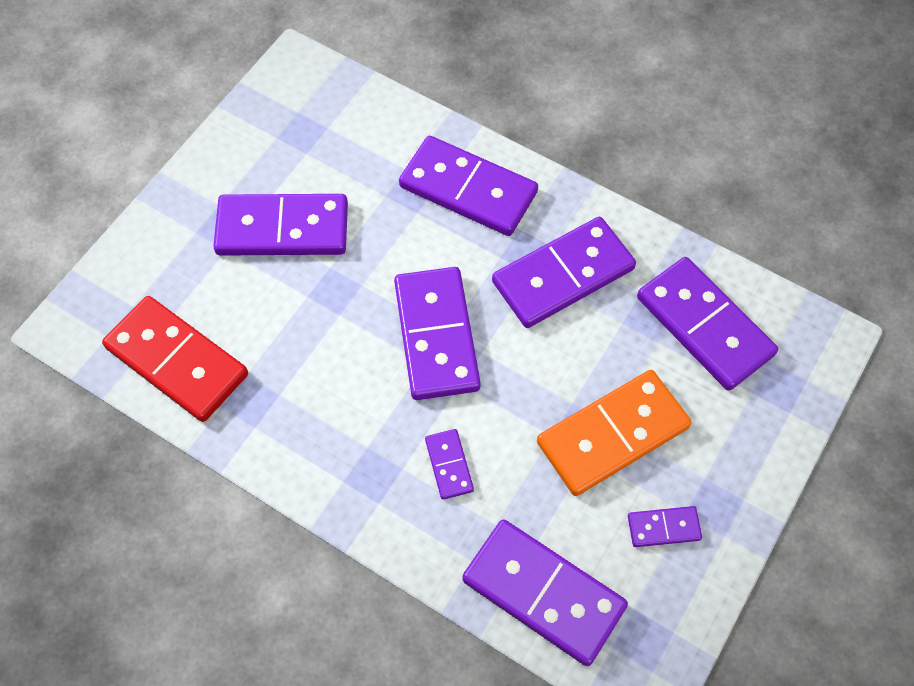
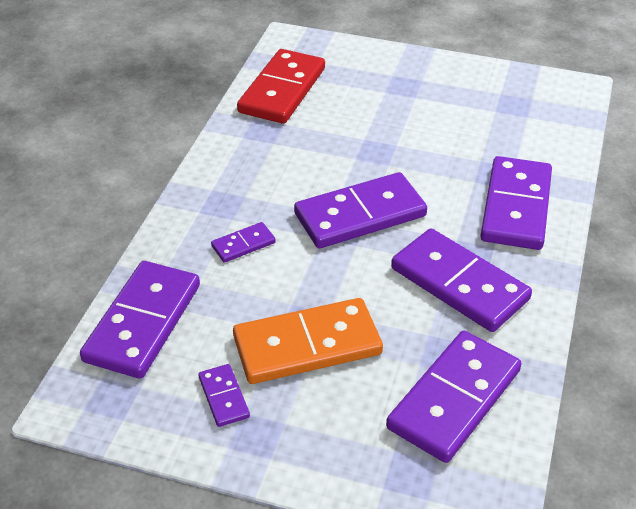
camera: 75 degrees right, 20 degrees down
(282, 228) = (418, 114): purple domino -> none
(612, 434) = (307, 345): orange domino -> orange domino turned 60 degrees counterclockwise

